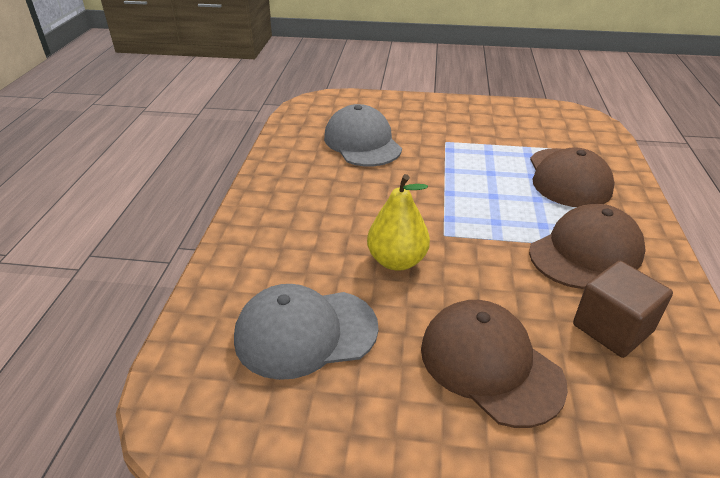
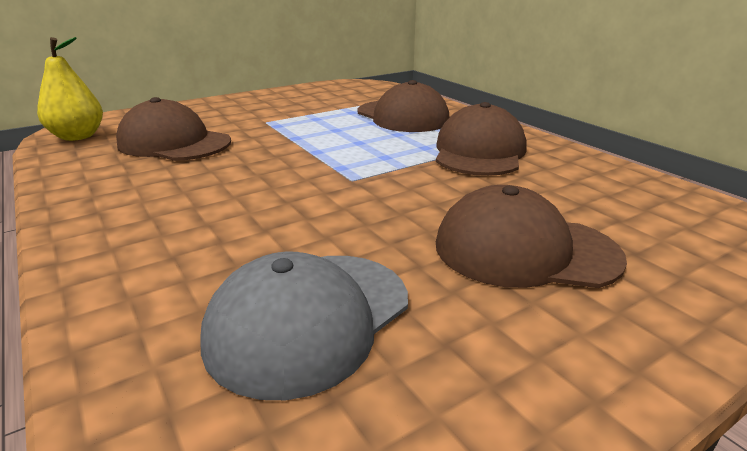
camera: 40 degrees left, 10 degrees down
(362, 142) = (174, 143): grey cap -> brown cap
(397, 261) = (332, 214): yellow pear -> yellow pear (78, 137)
(612, 328) = (565, 187): brown cube -> none

